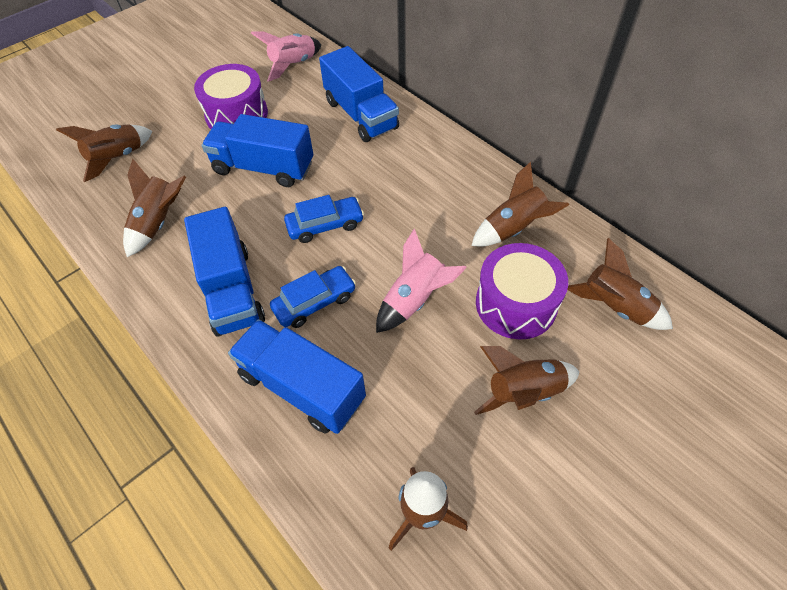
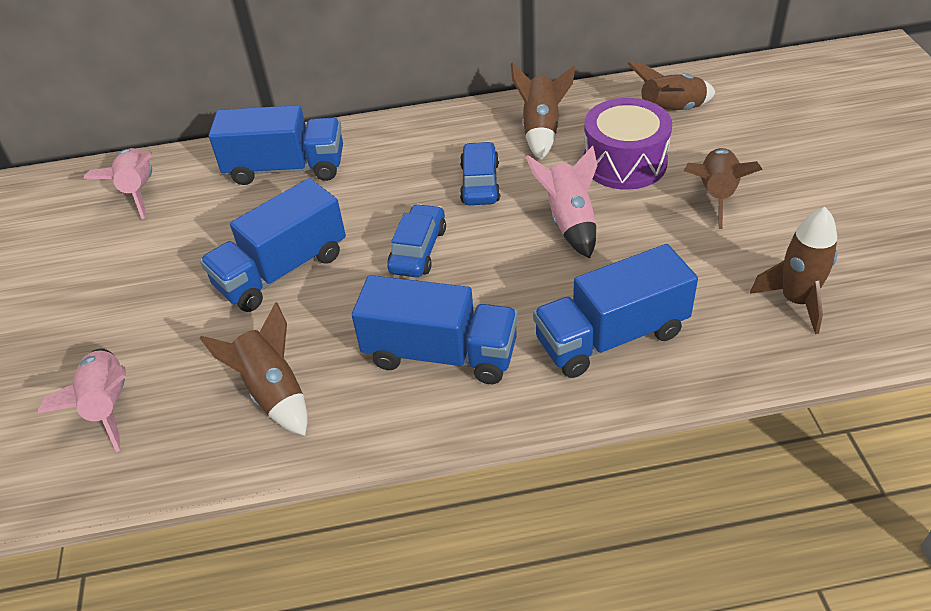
camera: 55 degrees left, 10 degrees down
(118, 158) = (108, 405): brown rocket -> pink rocket
(236, 114) = (164, 266): purple drum -> none
(315, 302) = (514, 292): blue car -> blue car (480, 183)

